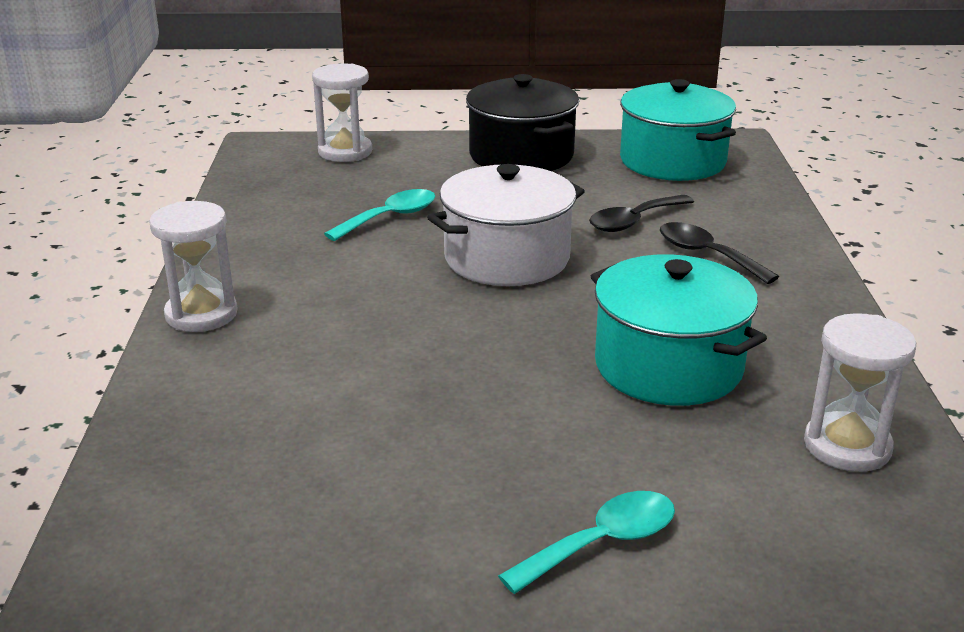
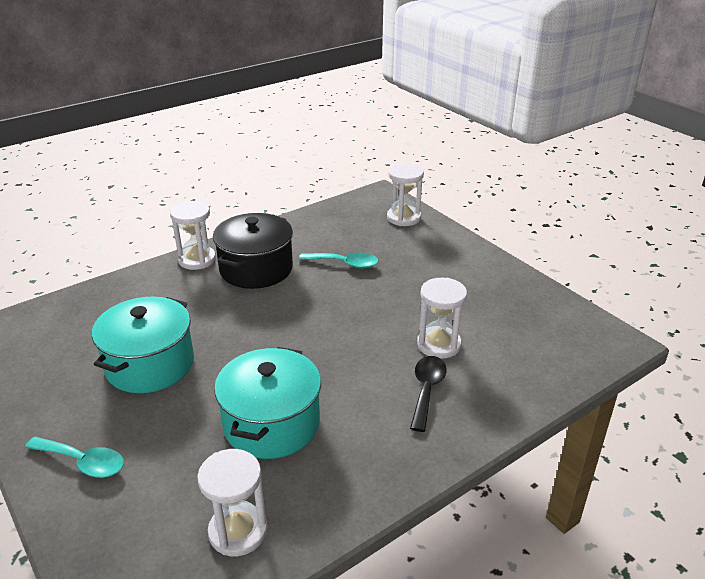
camera: 55 degrees right, 5 degrees up
(507, 258) = (340, 318): white pot -> none
(521, 155) = (476, 270): black pot -> black pot (256, 269)
(634, 221) = (439, 344): black spoon -> white hourglass
(672, 161) = (547, 327): turquoise pot -> turquoise pot (150, 364)

